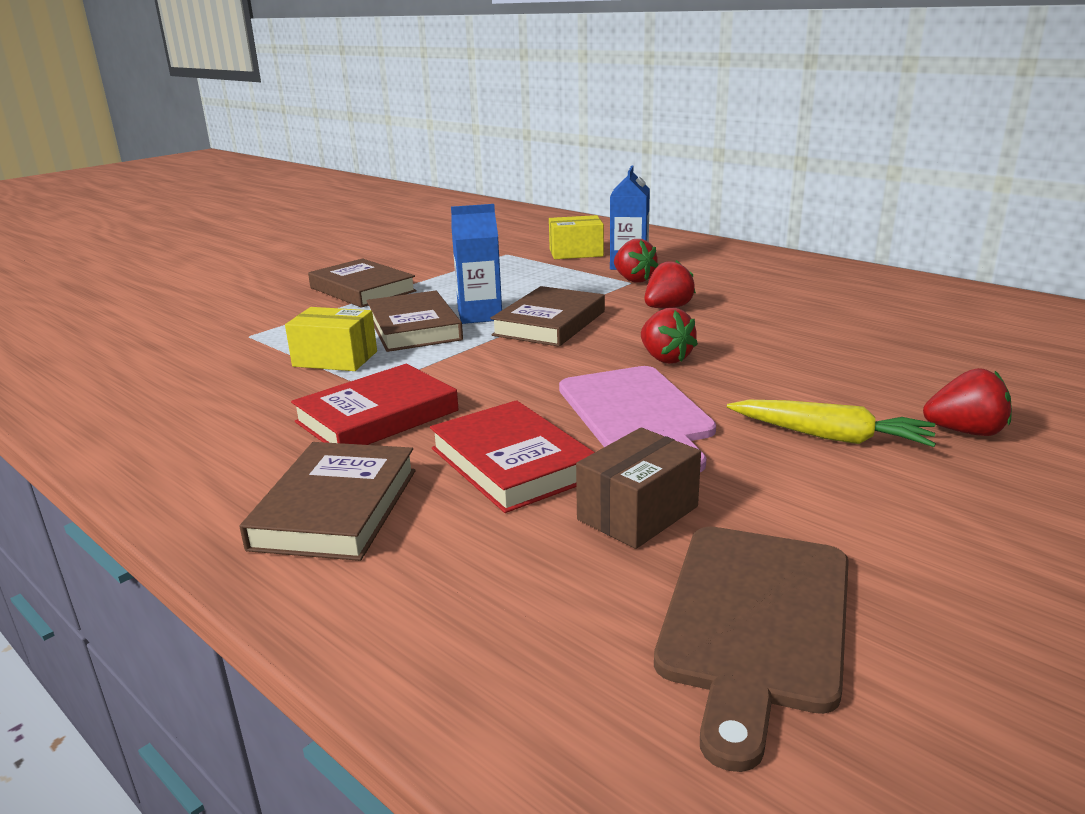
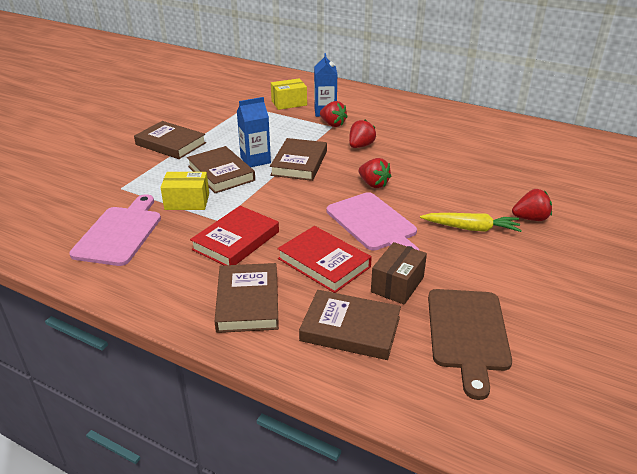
camera: 15 degrees left, 10 degrees up
(201, 390) = (120, 233): none -> pink cutting board
(502, 578) = (350, 329): none -> brown book

